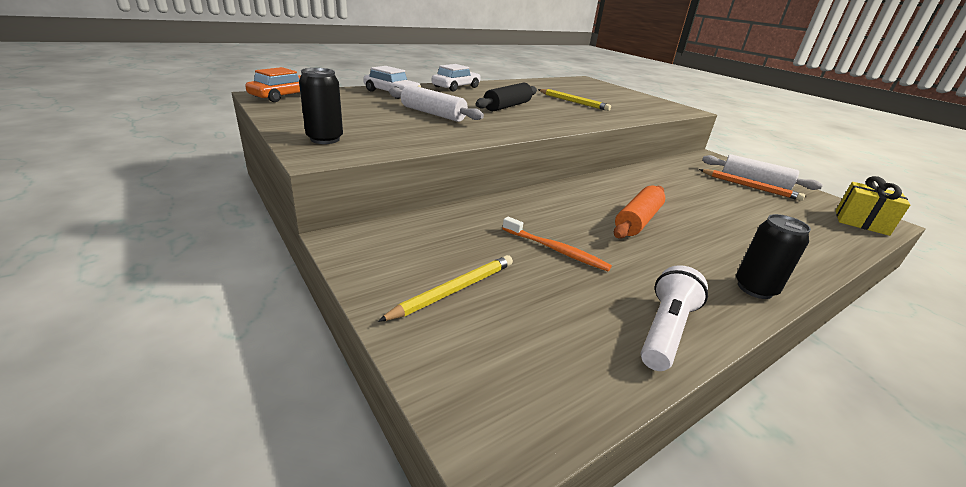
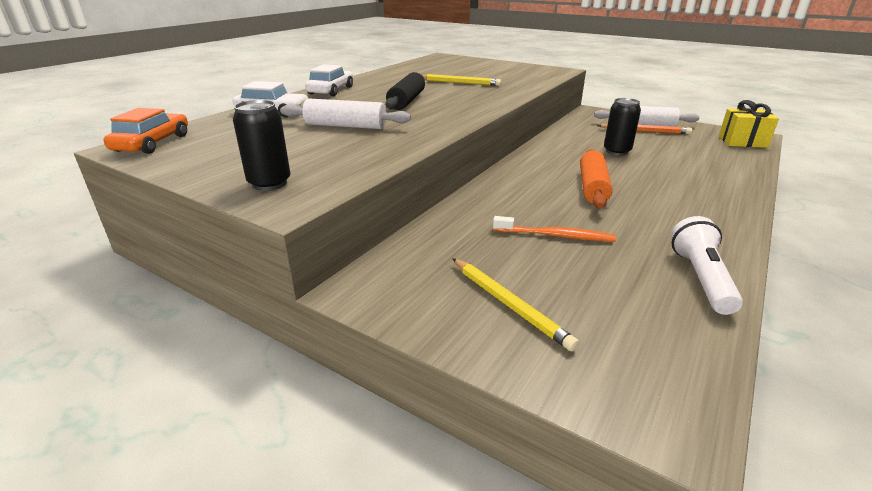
camera: 20 degrees left, 0 degrees up
(454, 290) = (509, 304): yellow pencil -> yellow pencil turned 120 degrees clockwise
(755, 289) = (726, 220): black can -> black can (617, 151)

